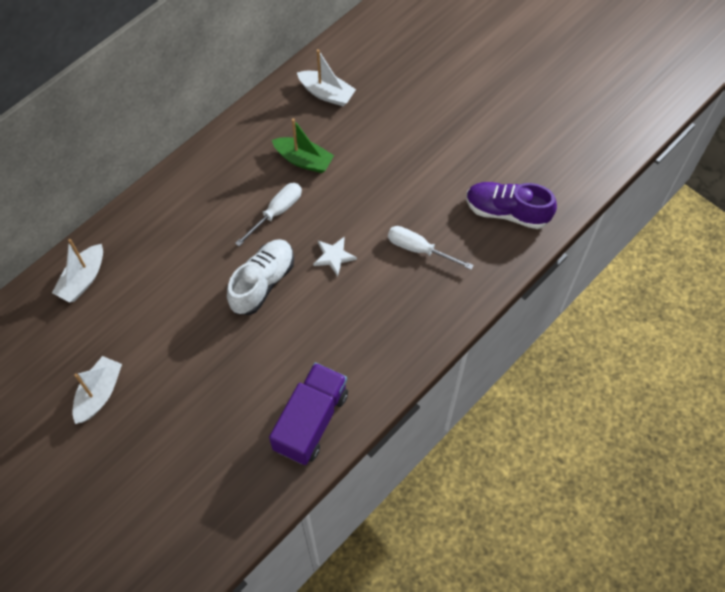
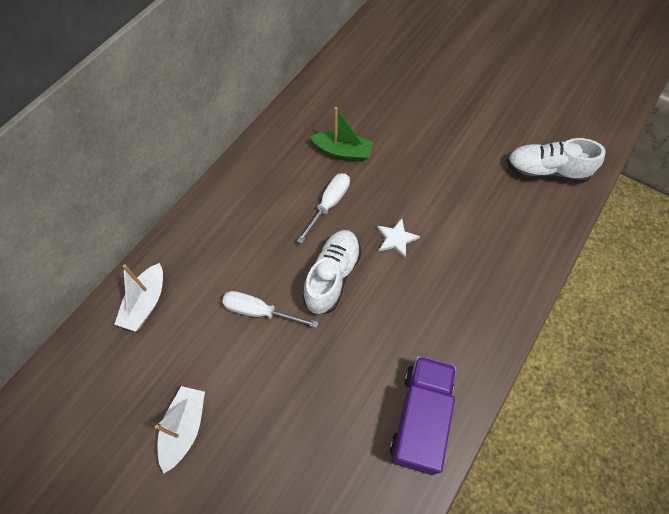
camera: 10 degrees left, 0 degrees up
(326, 94) = (348, 90): white boat -> none
(419, 249) = (476, 219): white screwdriver -> white screwdriver (259, 311)
(507, 212) = (546, 171): purple shoe -> white shoe

